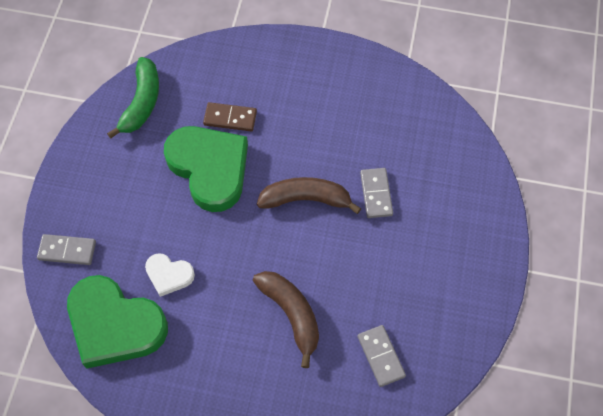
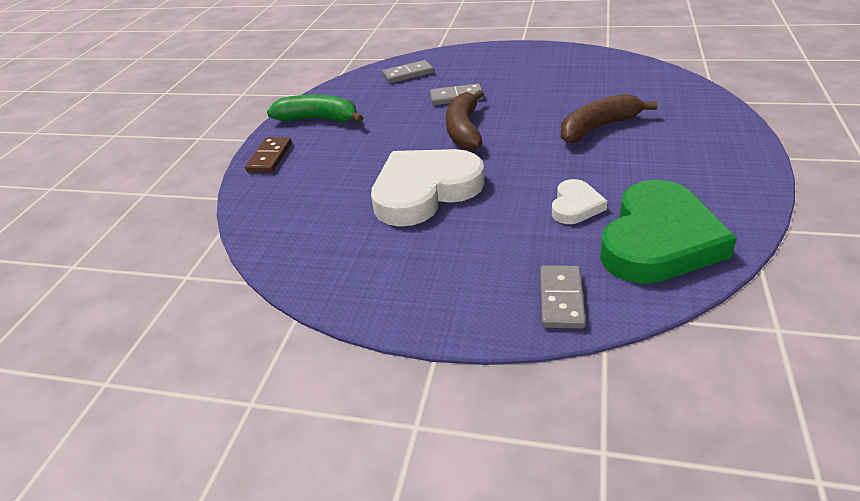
camera: 85 degrees left, 25 degrees down
(141, 103) = (315, 256): green banana -> green banana (318, 119)
(209, 168) = (425, 191): green heart -> white heart
(230, 118) = (355, 183): brown domino -> brown domino (270, 157)
(381, 356) = (623, 85): grey domino -> grey domino (408, 74)

